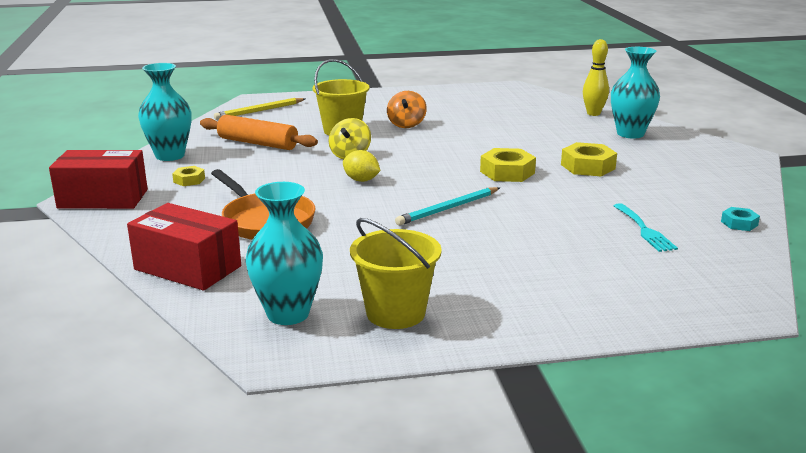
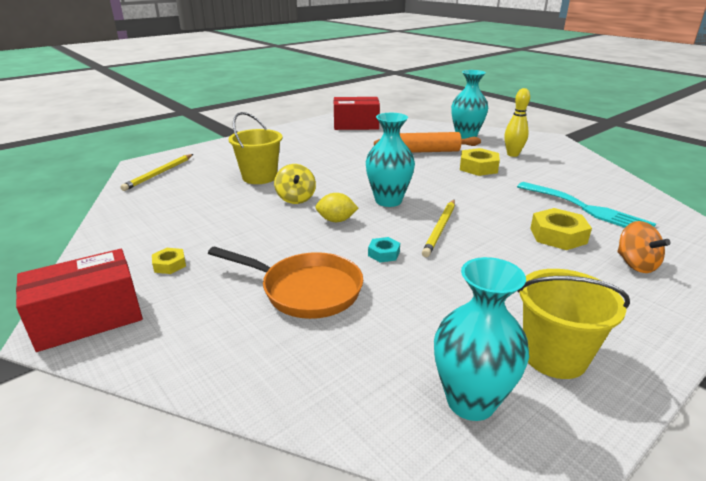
camera: 30 degrees left, 5 degrees up
(170, 156) = (116, 241): turquoise vase -> turquoise vase (388, 201)
(188, 268) = (295, 381): red box -> red box (356, 125)
(258, 143) = (196, 206): orange rolling pin -> orange rolling pin (426, 151)
(406, 124) = (305, 161): orange spinning top -> orange spinning top (635, 264)
(448, 209) = (440, 229): turquoise pencil -> yellow pencil
(507, 172) = (434, 185): yellow nut -> yellow nut (558, 235)
(593, 114) = (422, 127): yellow bowling pin -> yellow bowling pin (512, 154)
(644, 230) = (587, 209): turquoise fork -> turquoise fork, size x1.61
(739, 223) = (625, 188): turquoise nut -> turquoise nut (384, 253)

